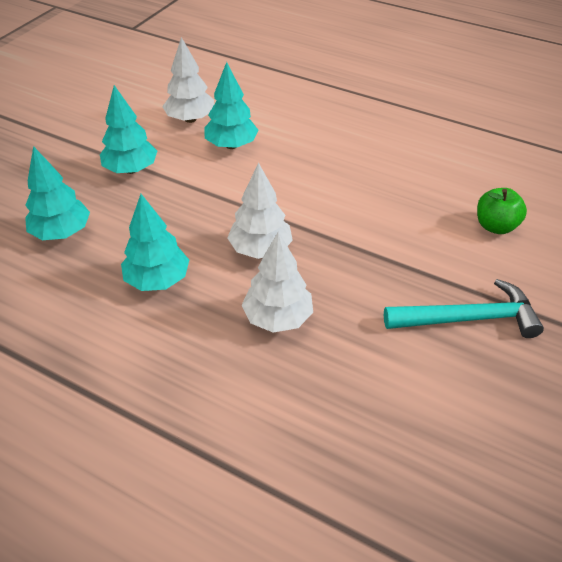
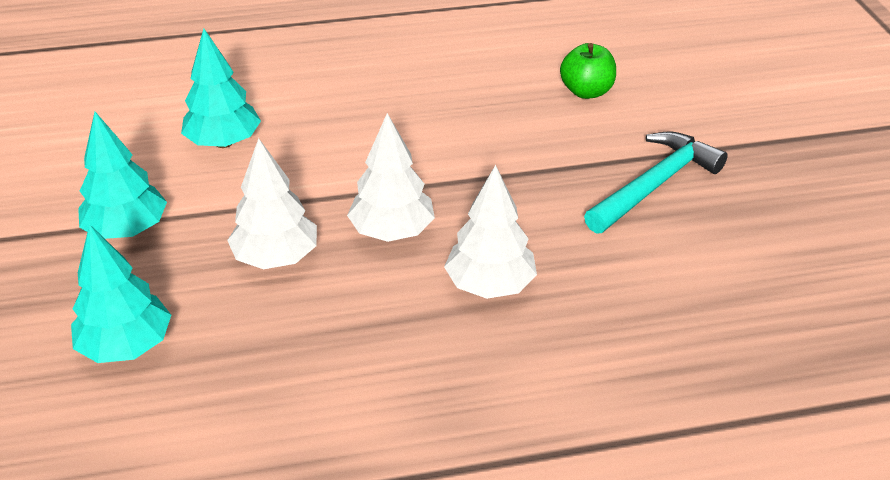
camera: 40 degrees left, 5 degrees down
(157, 280) = (317, 326): turquoise tree -> none
(190, 119) = (133, 137): white tree -> white tree (276, 258)

